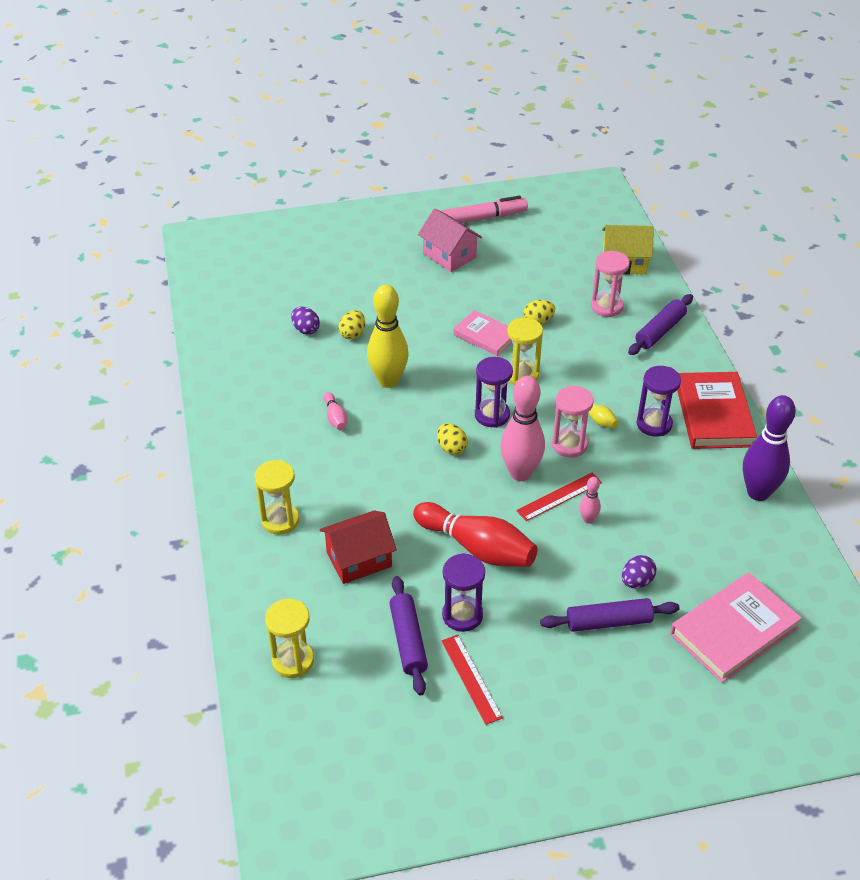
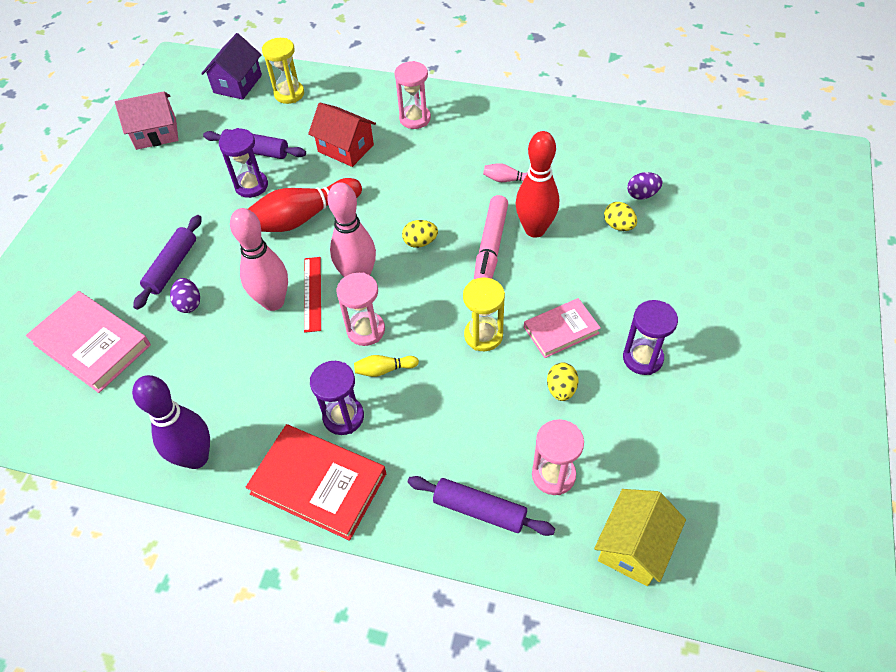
camera: 120 degrees right, 10 degrees up
(280, 520) = (415, 118): yellow hourglass -> pink hourglass
(299, 730) = (238, 84): none -> purple house
(359, 559) = (346, 148): red house -> red house turned 60 degrees counterclockwise
(388, 381) = (535, 229): yellow bowling pin -> red bowling pin
(449, 255) = (724, 355): pink house -> pink house (156, 133)
(471, 678) = (199, 171): red ruler -> none
(480, 218) = (796, 420): pink marker -> pink marker (490, 249)
(492, 415) = (442, 288): purple hourglass -> purple hourglass (642, 358)
(588, 519) = (273, 302): pink bowling pin -> pink bowling pin, size x2.18
(660, 331) = (479, 510): purple rolling pin -> purple rolling pin turned 45 degrees counterclockwise
(734, 631) = (92, 344): pink book -> pink book turned 45 degrees counterclockwise

